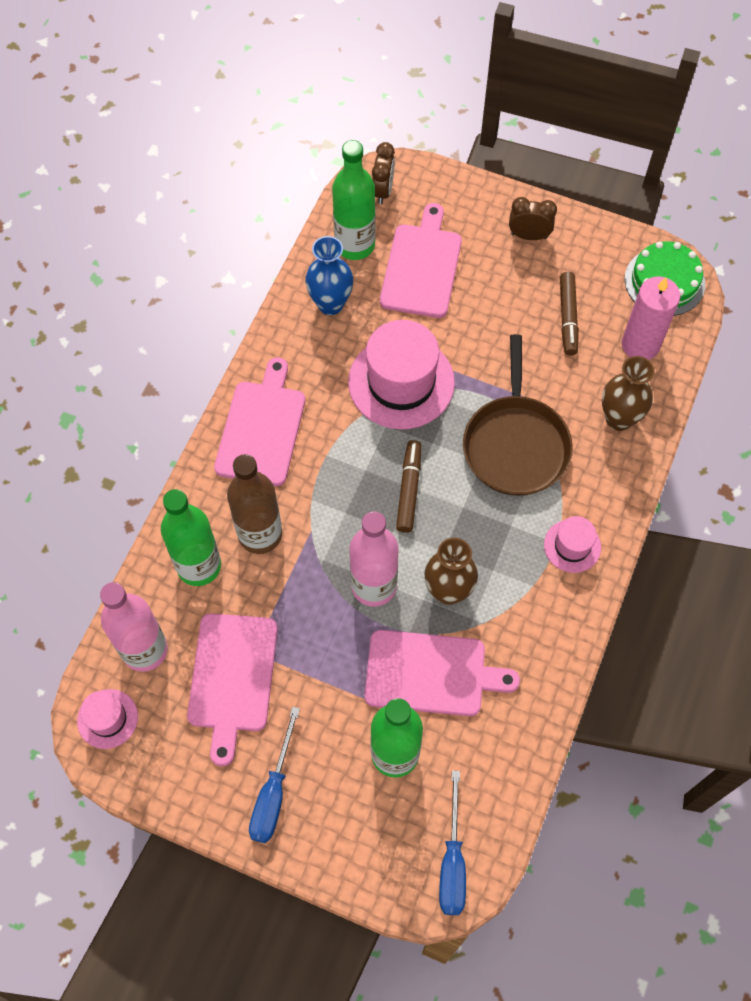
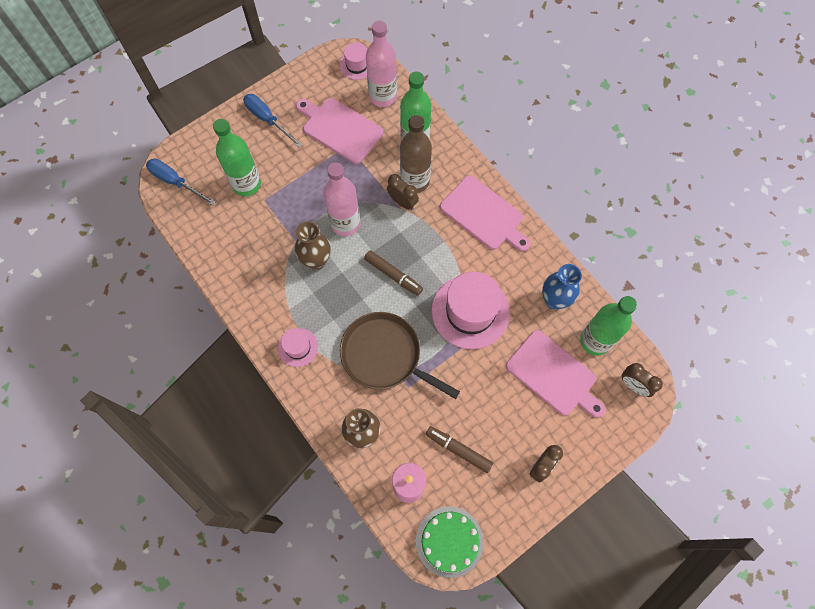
camera: 120 degrees right, 5 degrees up
(300, 533) = (402, 202): none -> brown clock
(431, 673) = (276, 225): pink cutting board -> none

